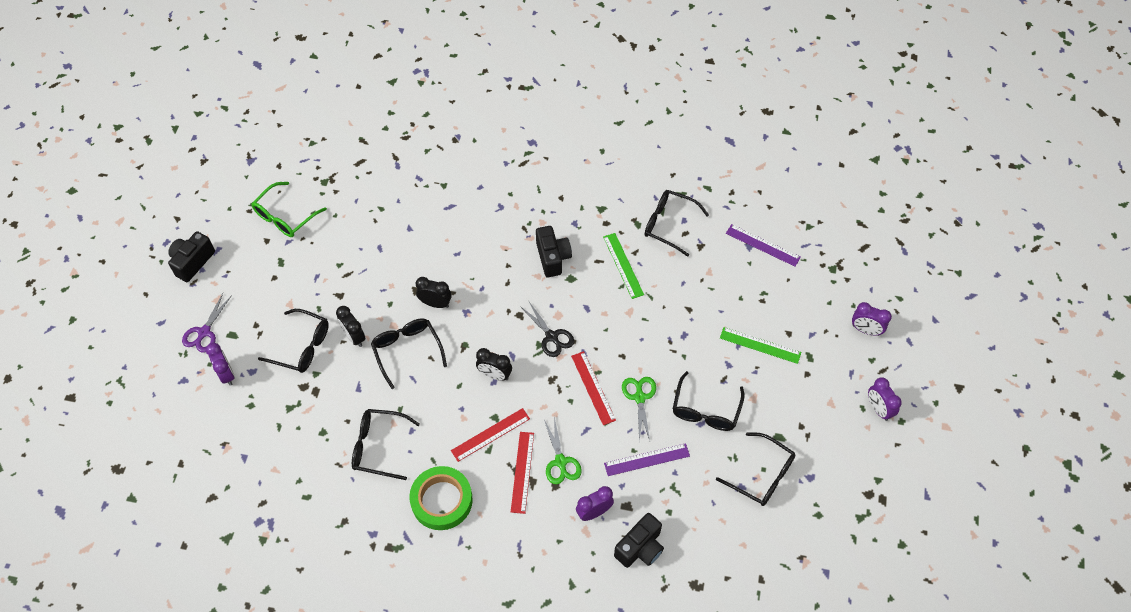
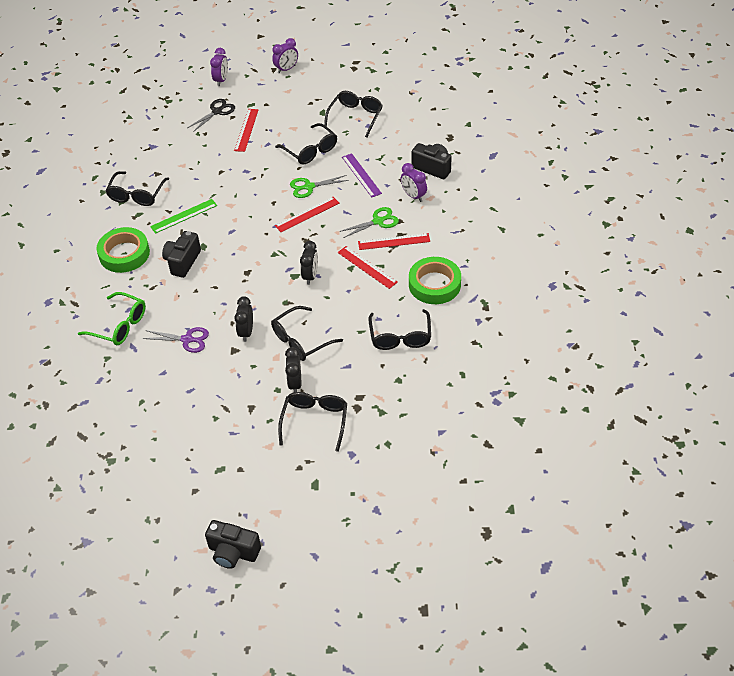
camera: 100 degrees left, 10 degrees down
(204, 332) = (317, 510): purple scissors -> purple scissors (187, 340)
(226, 374) = (360, 474): purple clock -> none
(285, 217) = (162, 483): green glasses -> green glasses (120, 325)
(354, 337) = (295, 383): black clock -> black clock turned 135 degrees clockwise
(551, 336) = (264, 247): black scissors -> black scissors (217, 112)
(553, 258) = (182, 262): black camera -> black camera turned 45 degrees counterclockwise
(580, 207) = (124, 254): none -> green tape
(705, 410) = (310, 150): black glasses -> black glasses turned 45 degrees clockwise
(760, 345) = (246, 130): green ruler -> red ruler
(762, 245) = (151, 139): purple ruler -> none

